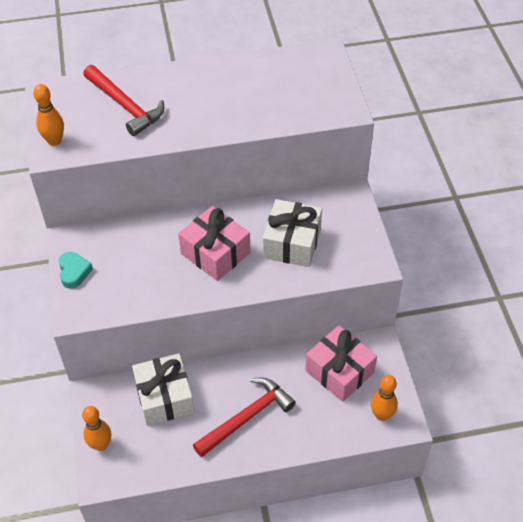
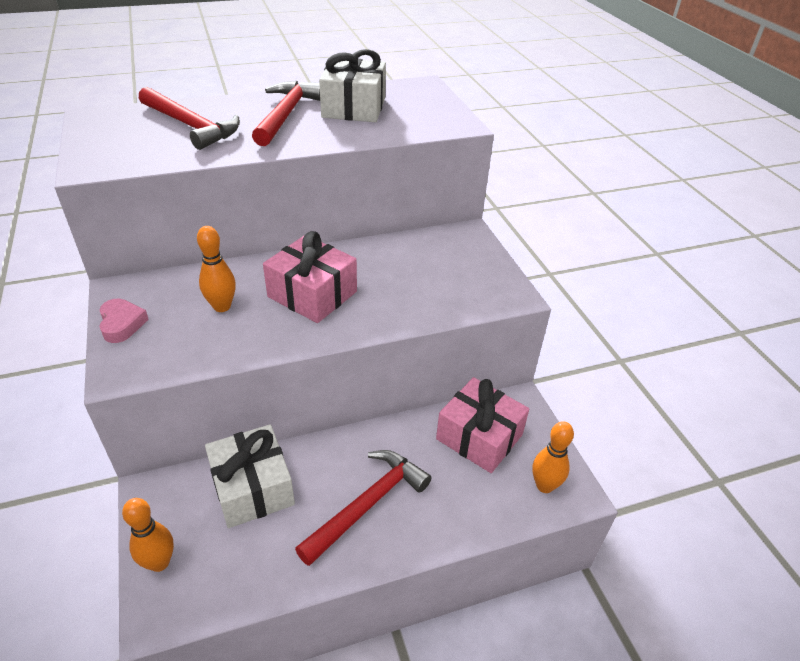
camera: 10 degrees left, 10 degrees down
(54, 141) = (94, 156): orange bowling pin -> orange bowling pin (222, 306)
(74, 272) = (122, 324): turquoise heart -> pink heart
(202, 93) = (286, 114): none -> red hammer
(292, 243) = (407, 279): white gift -> white gift (354, 108)

